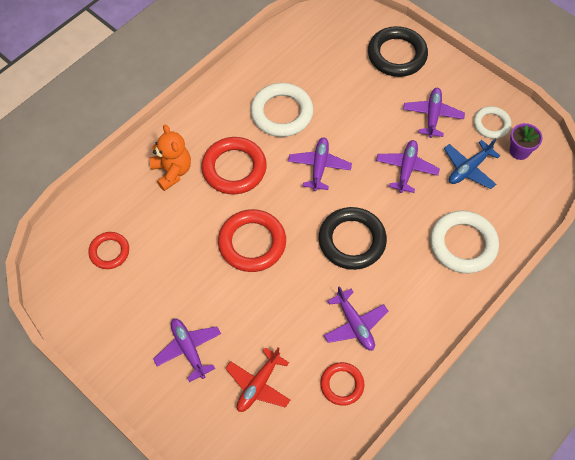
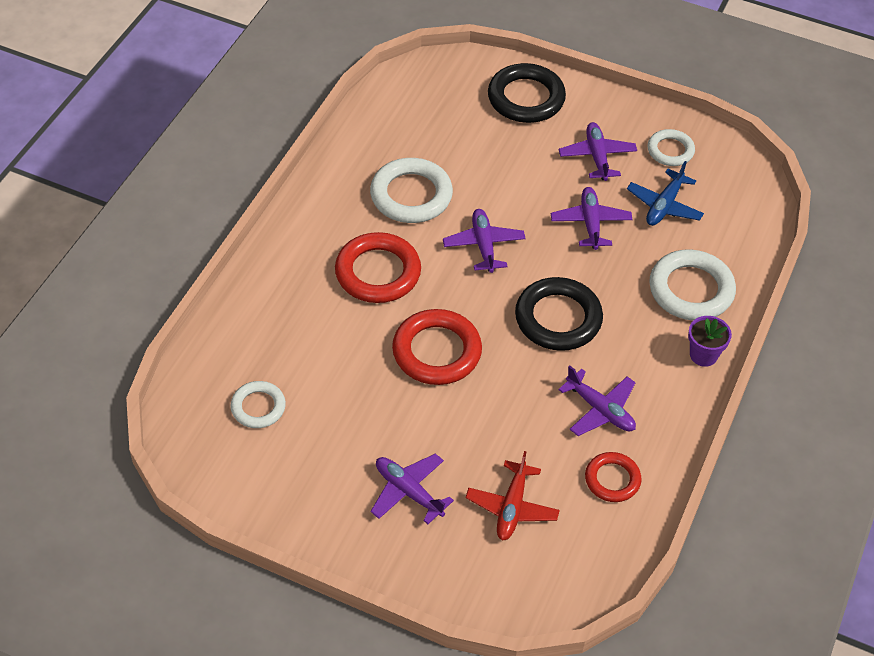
camera: 20 degrees left, 10 degrees down
(109, 252) = (258, 407): red ring -> white ring
(172, 171) = (300, 295): orange teddy bear -> none
(519, 151) = (714, 173): purple flower pot -> purple flower pot (703, 355)

